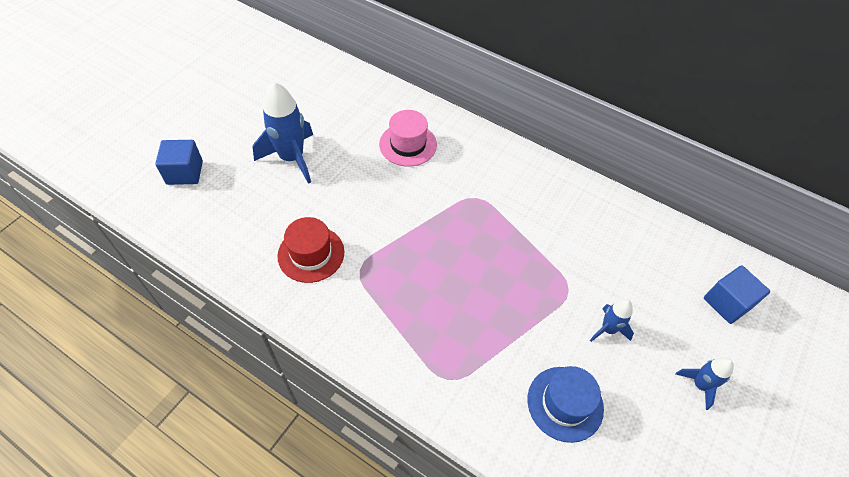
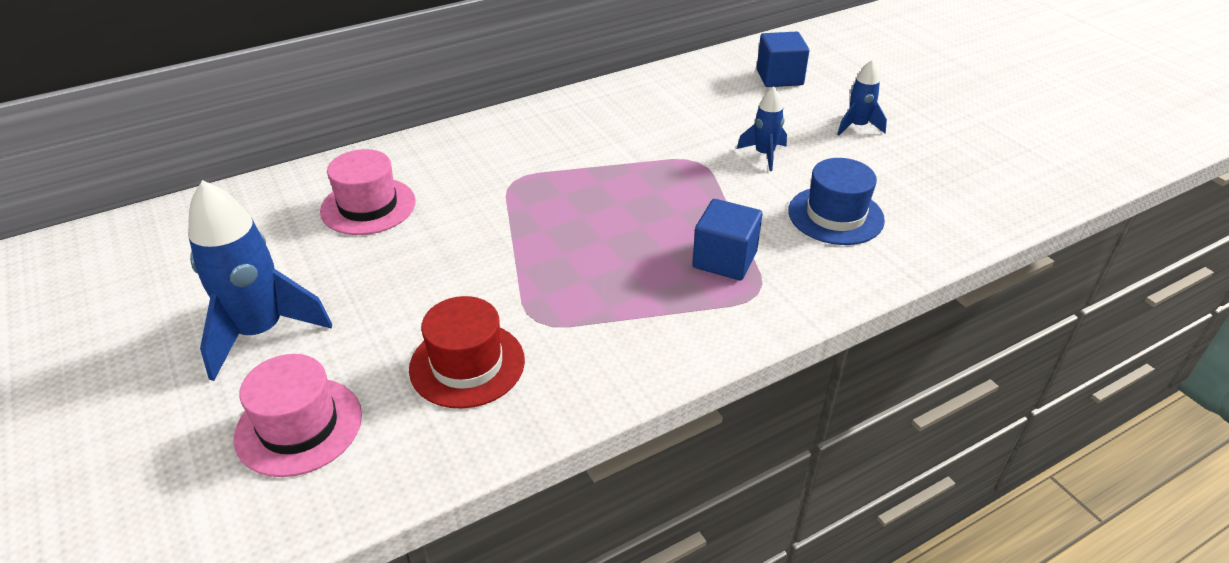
camera: 60 degrees left, 15 degrees down
(185, 172) = (131, 489): blue cube -> blue cube (724, 259)
(241, 208) = (299, 426): none -> pink hat

